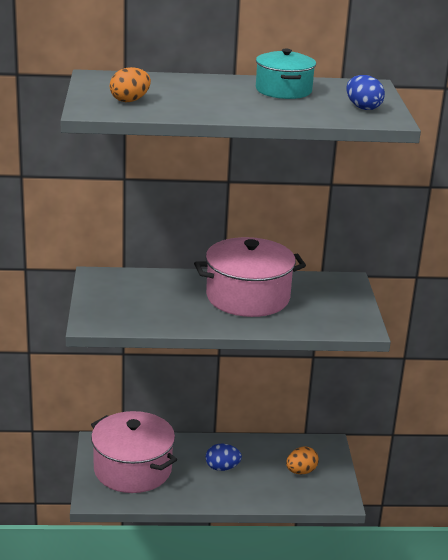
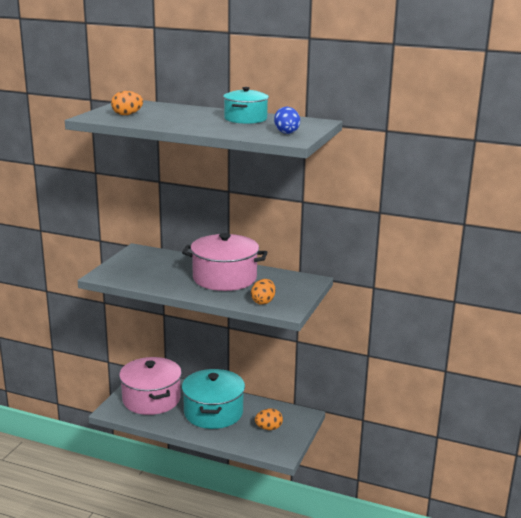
camera: 25 degrees right, 5 degrees down
(222, 468) = (213, 412): blue egg -> turquoise pot
(324, 321) = (263, 302): none -> orange egg

